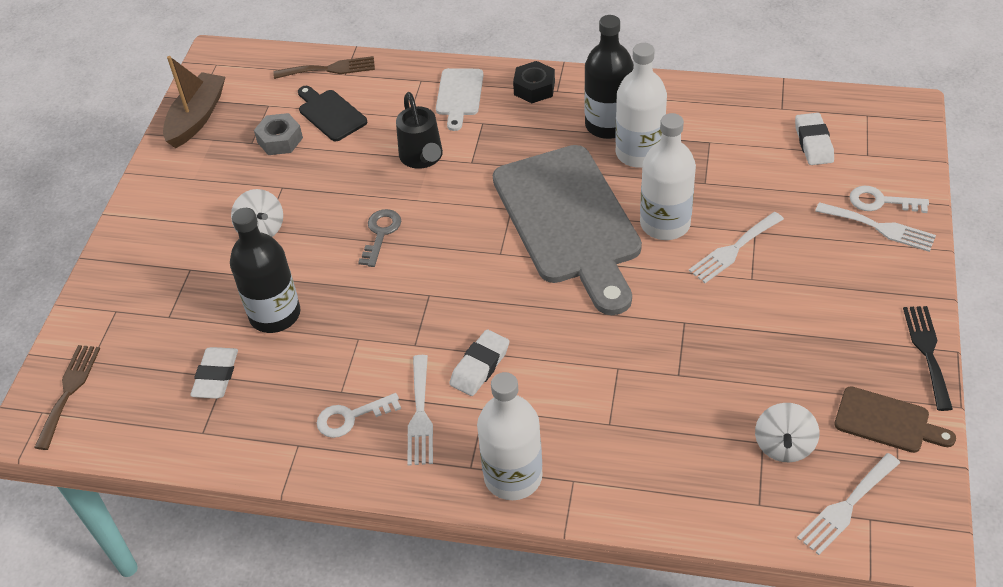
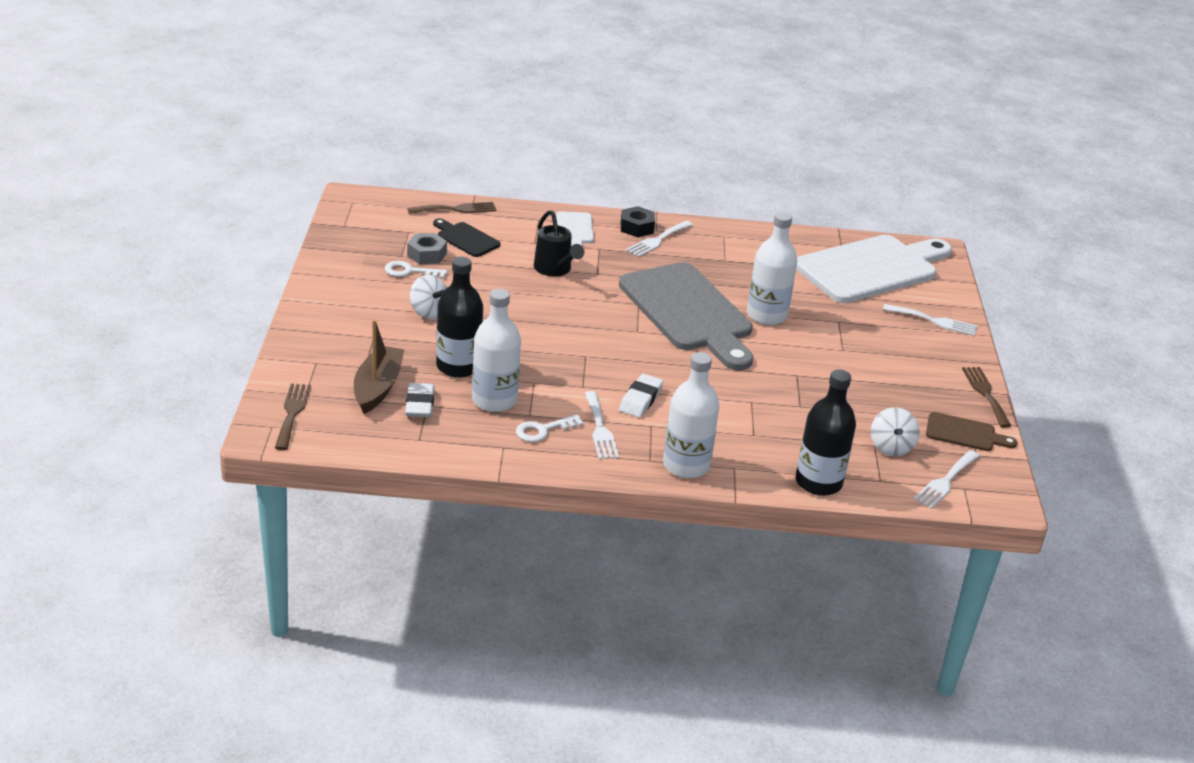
camera: 15 degrees left, 15 degrees down
(197, 117) = (347, 237): brown boat -> brown boat (378, 387)
(380, 233) = (533, 317): grey key -> none
(608, 125) = (704, 253): black bottle -> black bottle (818, 482)
(639, 153) = (734, 271): white bottle -> white bottle (494, 400)
(733, 249) = (824, 332): white fork -> white fork (657, 240)
(813, 143) = (871, 269): white eraser -> white cutting board
(880, 201) = (931, 305): white key -> white key (409, 271)
(927, 352) = (985, 394): black fork -> brown fork

